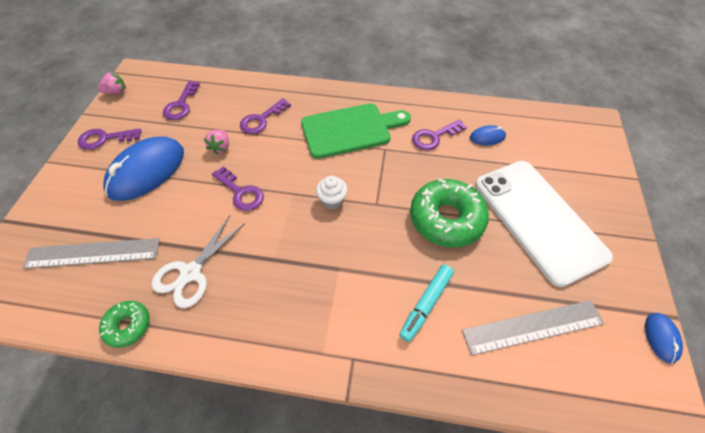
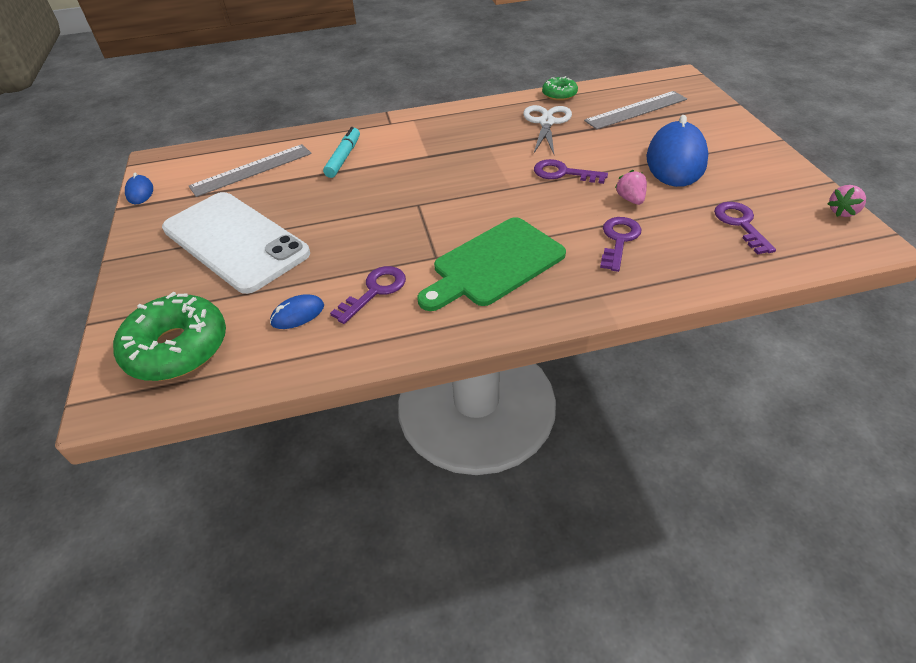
camera: 160 degrees right, 10 degrees down
(105, 139) = (763, 169): purple key -> none
(332, 200) = (465, 193): white cupcake -> none
(446, 219) = (338, 213): green donut -> green donut (177, 348)

